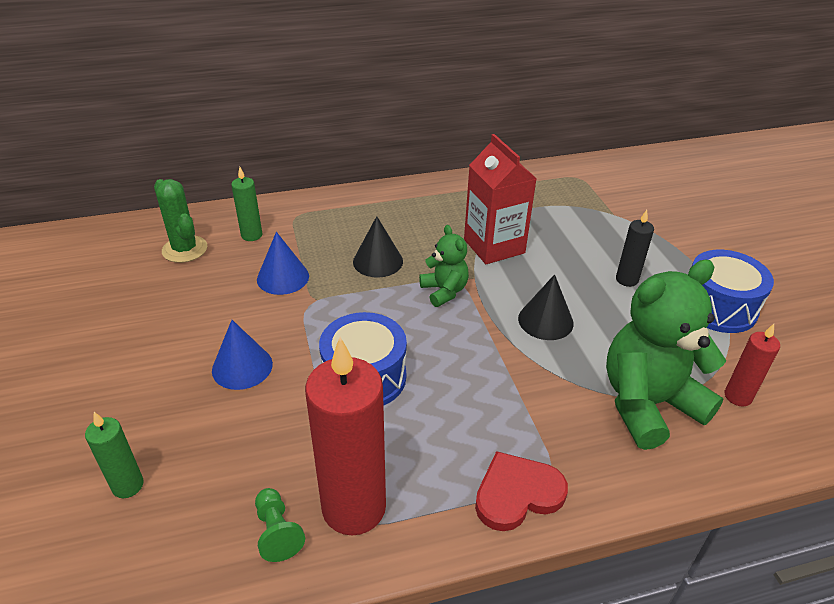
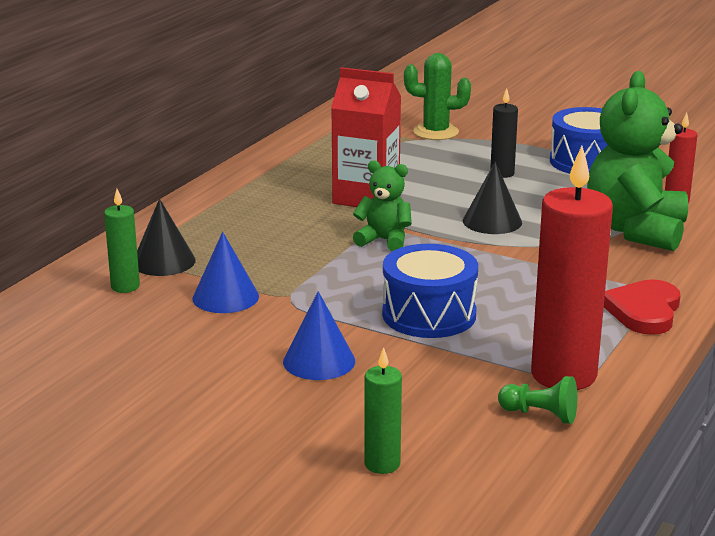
camera: 45 degrees left, 15 degrees down
(185, 249) = (76, 326): green cactus -> green cactus (436, 132)
(378, 261) = (289, 249): black cone -> black cone (163, 261)

